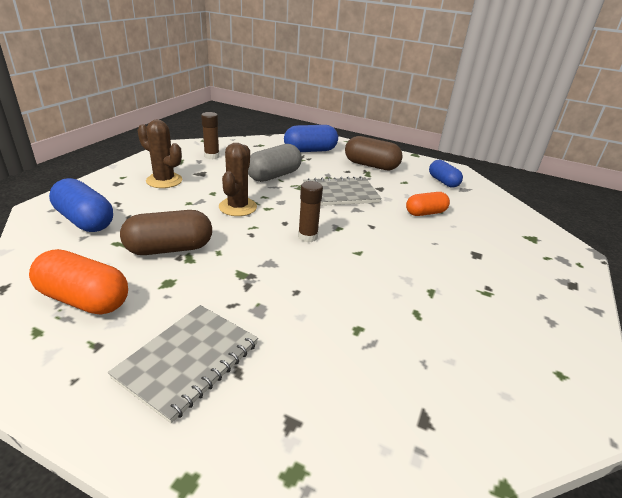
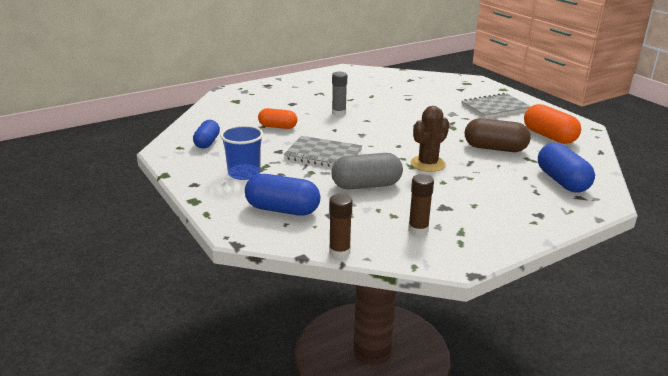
camera: 145 degrees left, 5 degrees down
(164, 181) = (488, 206): brown cactus -> none
(307, 236) = (391, 134): brown glue stick -> brown glue stick (339, 252)
(371, 165) = (244, 173): brown capsule -> blue cup
(403, 254) = (339, 113): none -> grey glue stick

